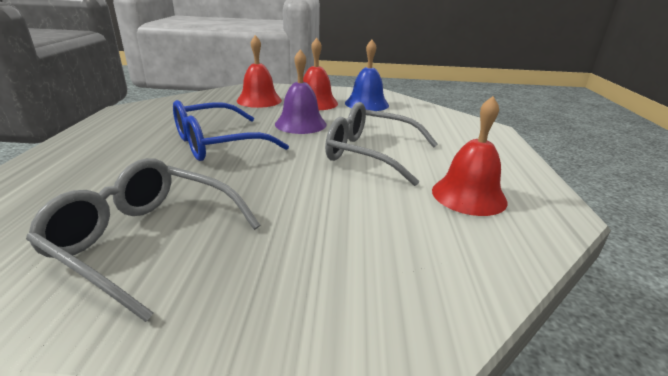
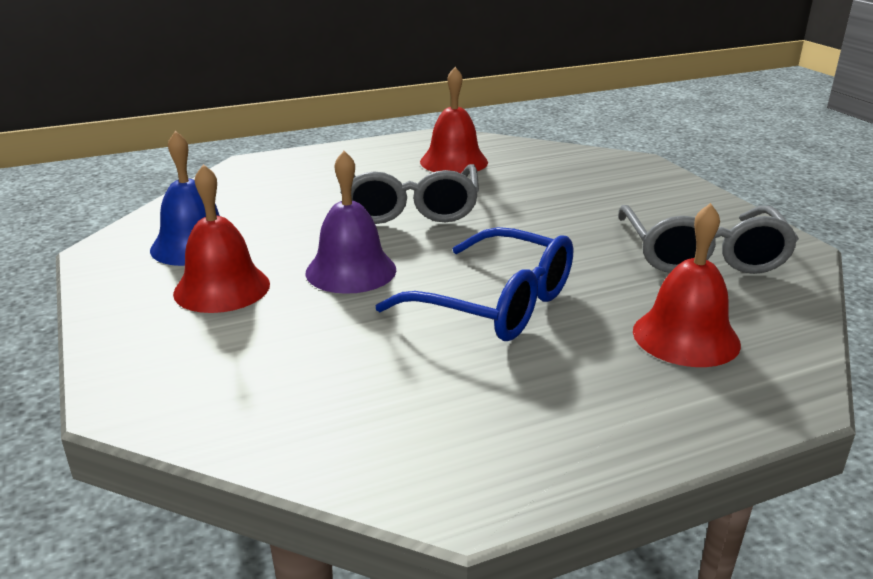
camera: 115 degrees left, 0 degrees up
(259, 100) = (248, 350): red bell -> red bell (686, 337)

